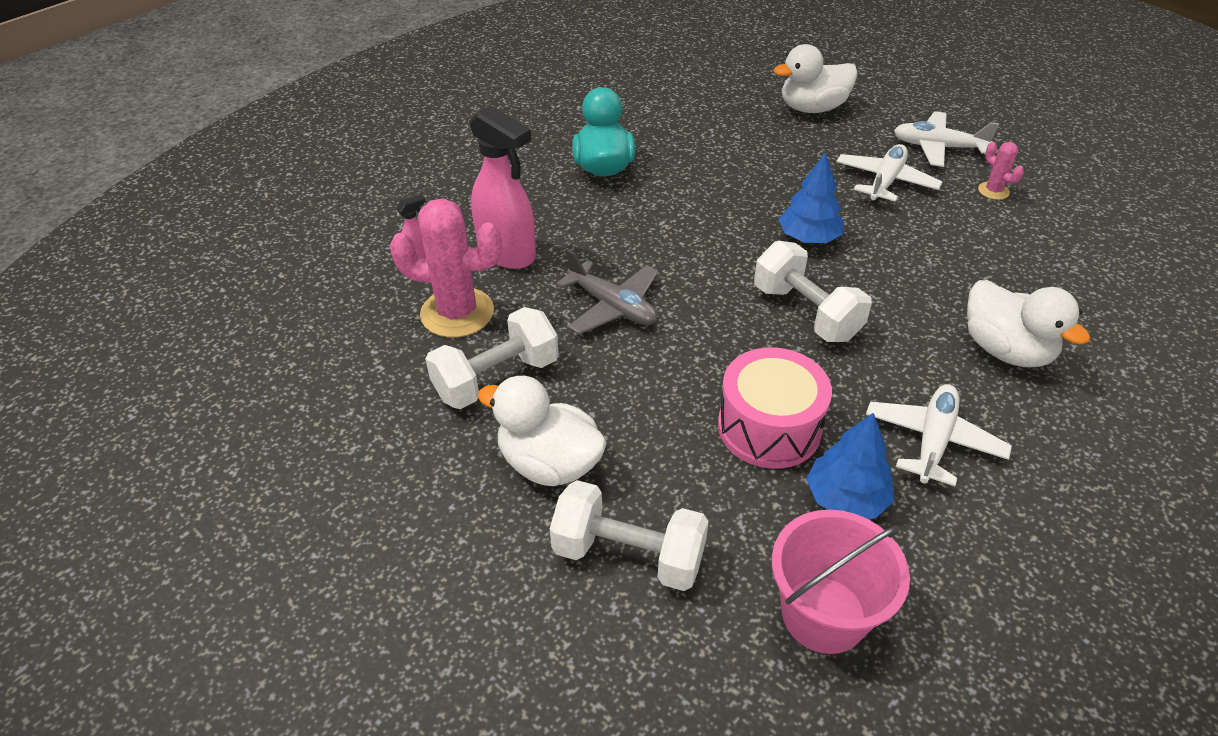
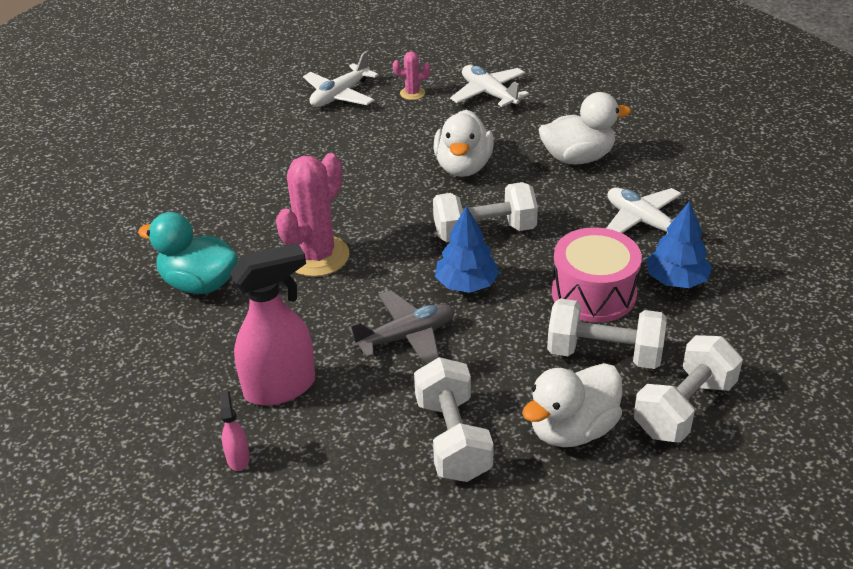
camera: 65 degrees left, 5 degrees down
(457, 313) = (344, 446): pink cactus -> pink cactus (317, 256)
(676, 461) = (604, 353): none -> white dumbbell
(808, 238) = (398, 198): blue tree -> blue tree (467, 284)
(812, 108) = (228, 133): white duck -> white duck (463, 167)
(823, 614) = (767, 326): pink bucket -> none
(885, 182) = (361, 136): white plane -> white plane (489, 94)

